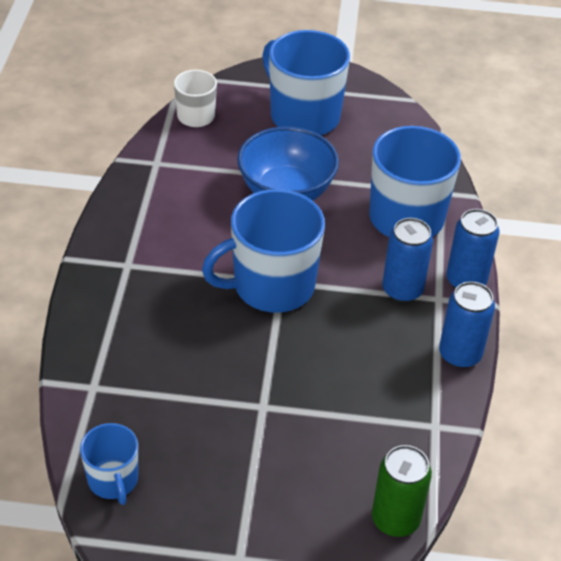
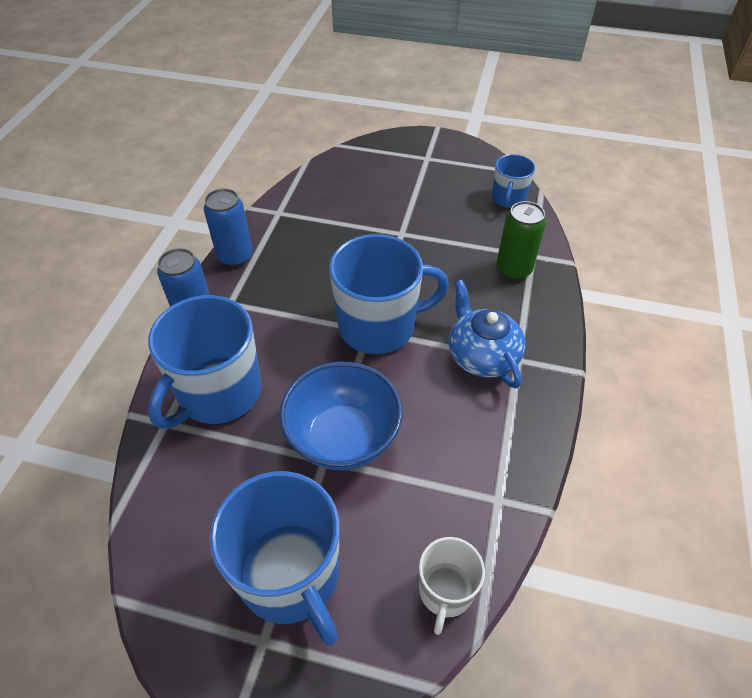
camera: 170 degrees left, 5 degrees up
(113, 480) = (508, 199): blue mug -> blue mug turned 150 degrees counterclockwise
(163, 265) = (482, 356): none -> blue teapot
(395, 519) = (326, 167): green can -> green can (513, 269)
(402, 290) = (259, 313): blue can -> none

